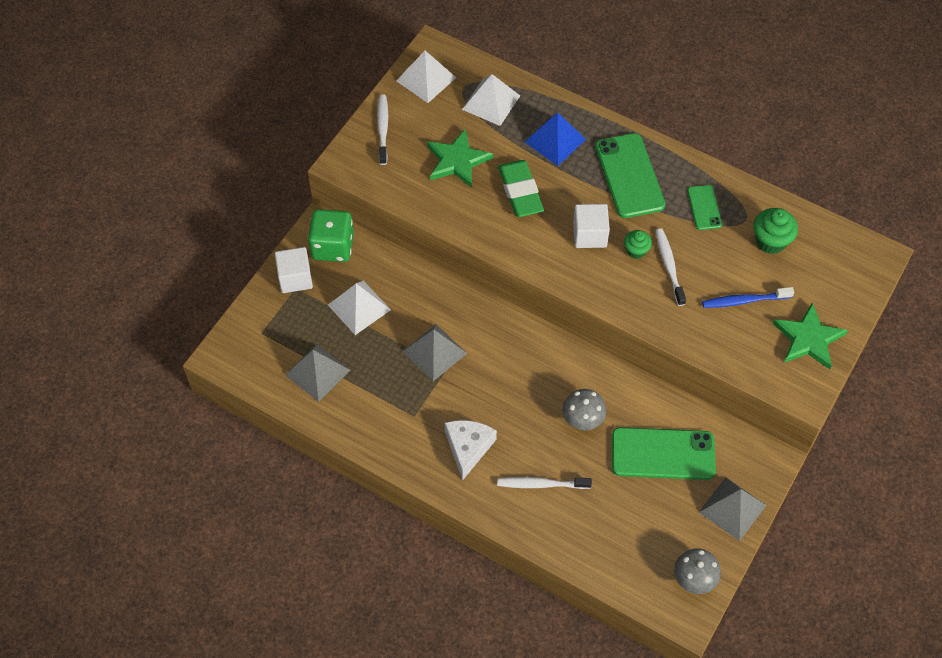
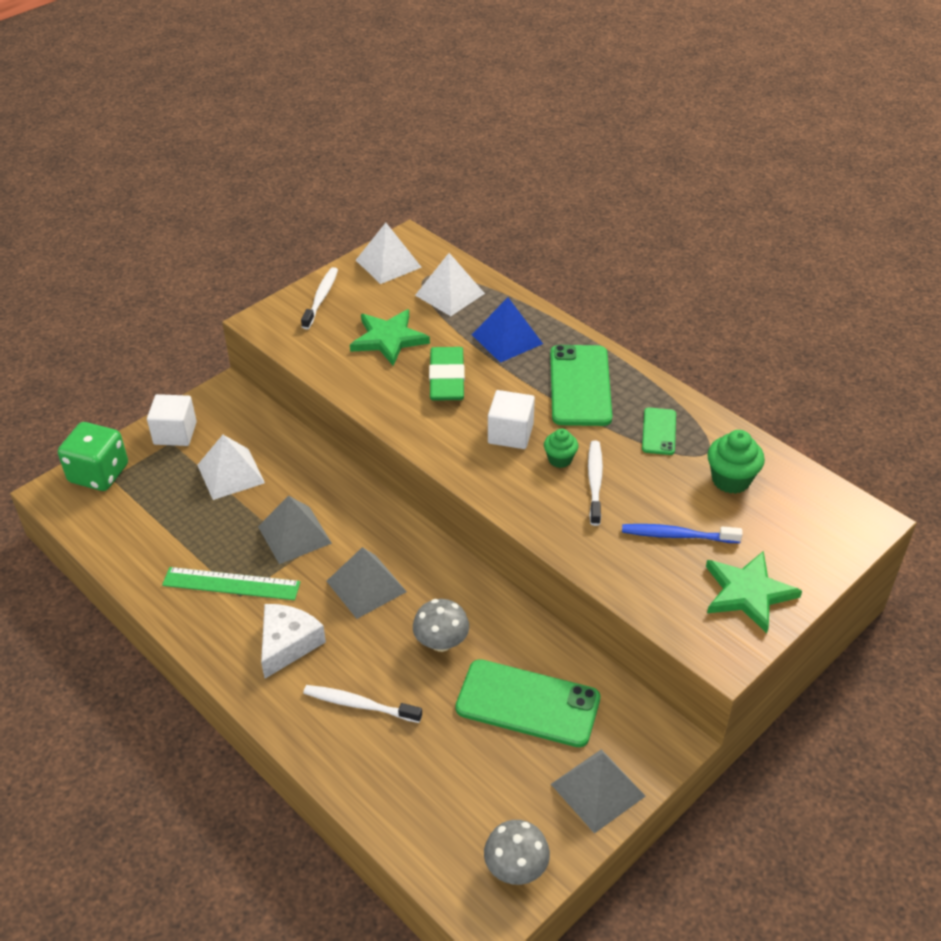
camera: 15 degrees right, 15 degrees down
(317, 372) = (152, 528): grey pyramid -> grey pyramid (366, 586)
(332, 247) = (230, 411): green dice -> green dice (99, 474)
(403, 407) = (231, 584): none -> green ruler

